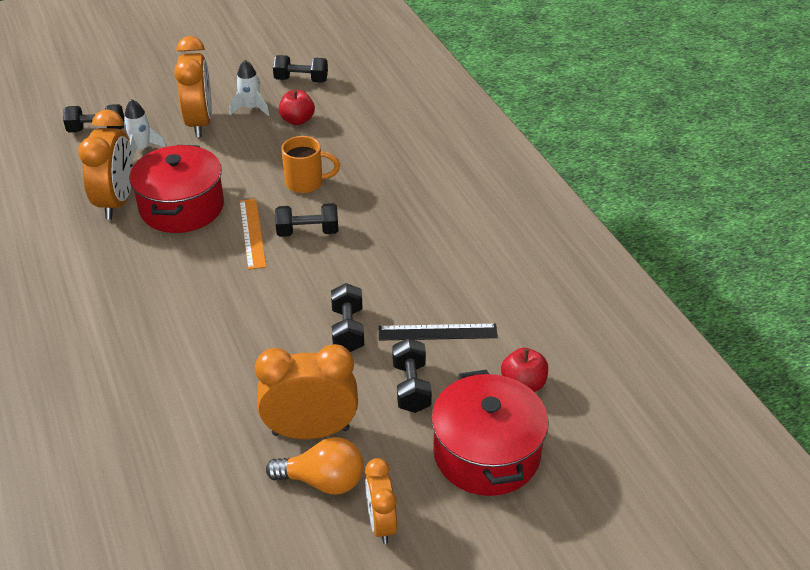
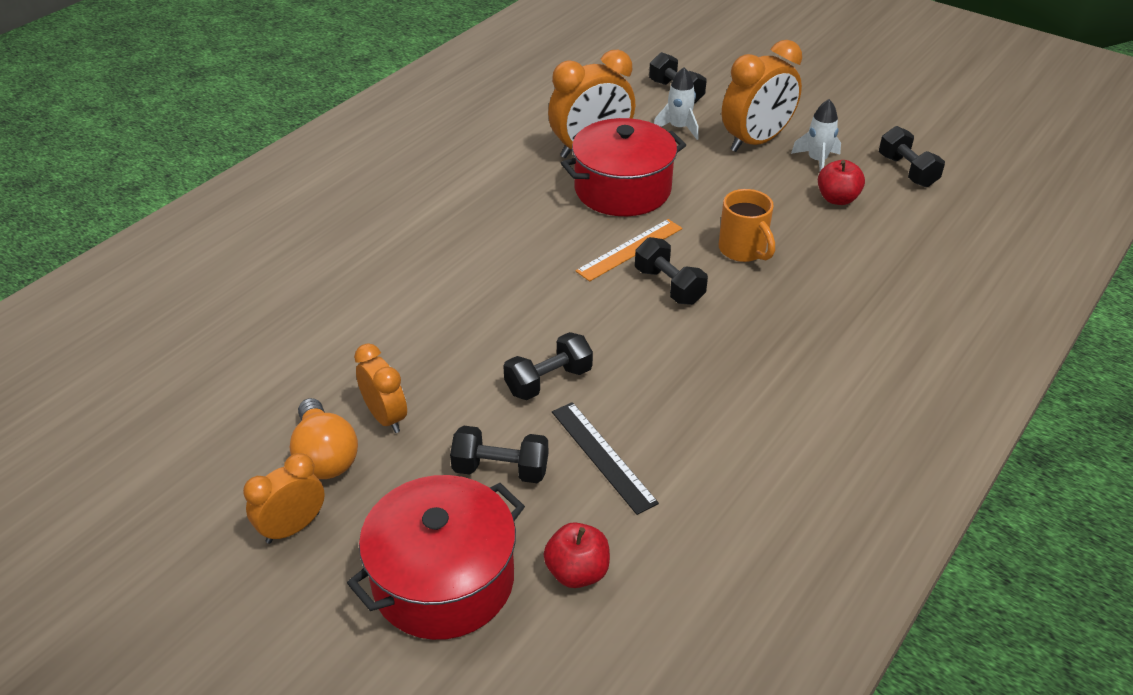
camera: 60 degrees right, 0 degrees up
(310, 431) = (385, 417): orange clock -> orange clock, size x0.60
(411, 387) = (500, 469): black dumbbell -> black dumbbell turned 45 degrees clockwise

